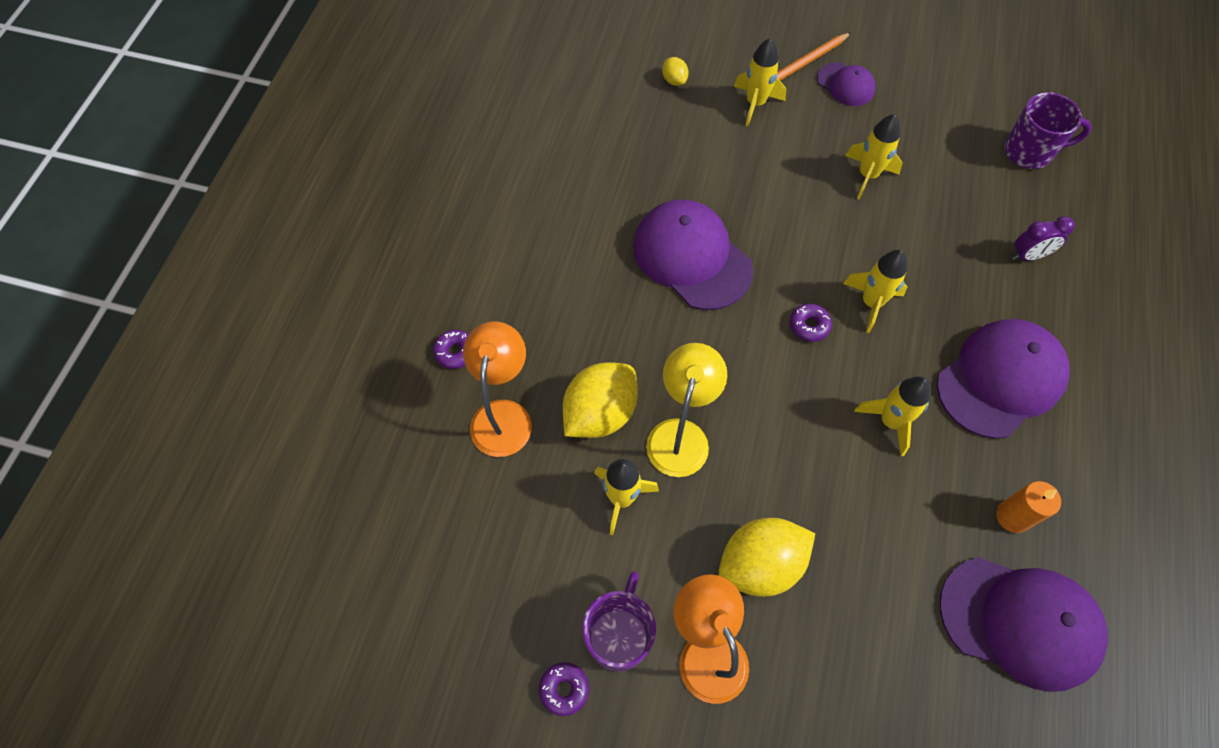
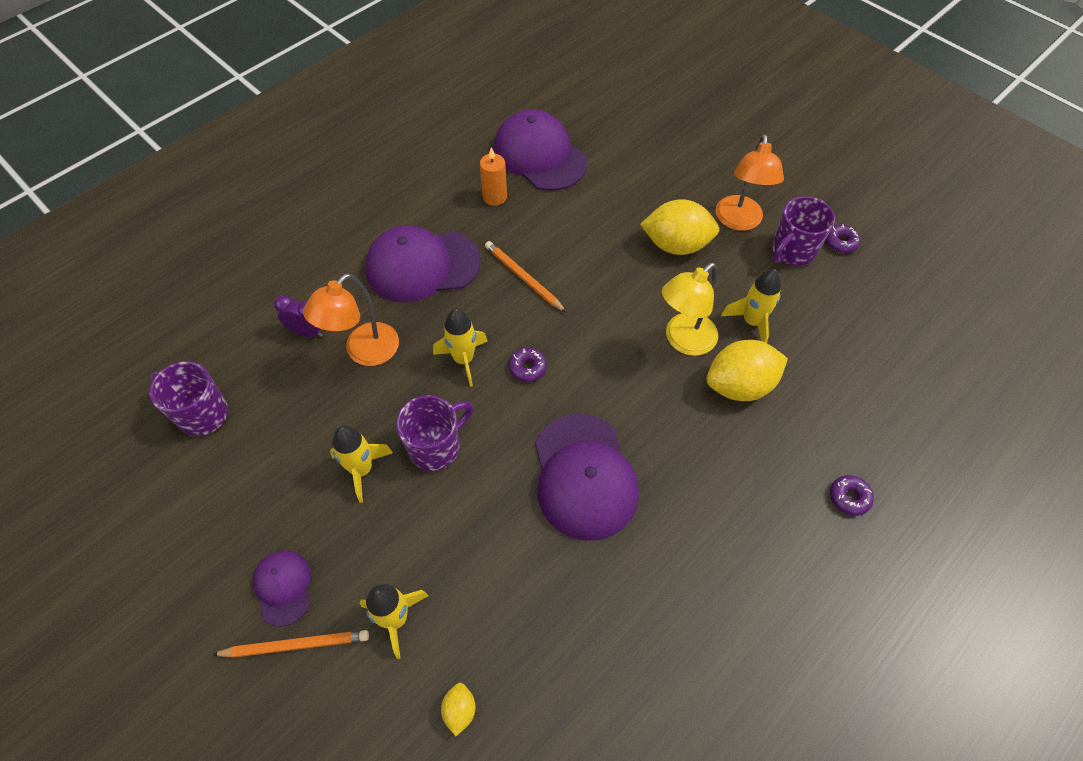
camera: 150 degrees left, 5 degrees down
(503, 415) = (822, 422): orange lamp -> orange lamp (364, 352)
(827, 219) = (436, 447): none -> purple mug
(890, 421) = (523, 278): yellow rocket -> orange pencil

